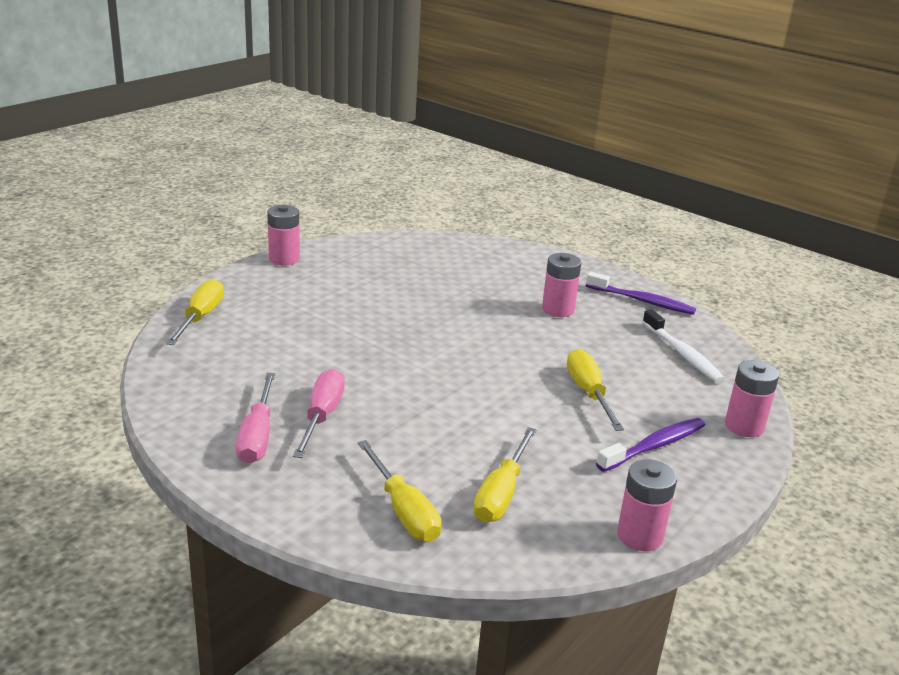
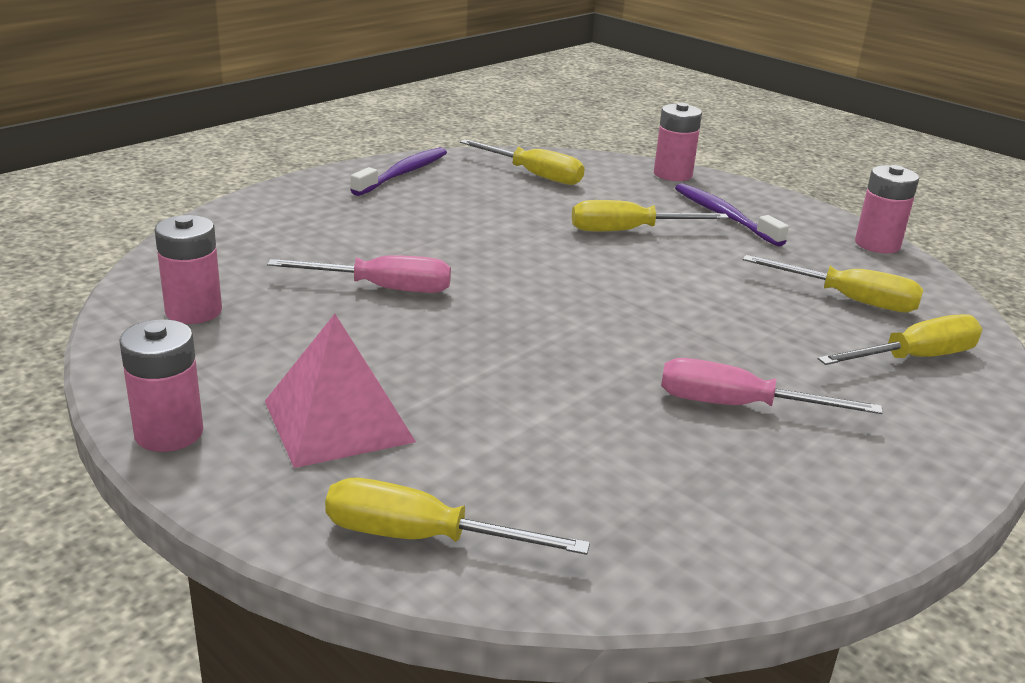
camera: 85 degrees left, 0 degrees up
(258, 435) = (810, 462): pink screwdriver -> pink screwdriver (382, 288)
(296, 294) = (338, 421): none -> pink pyramid
(558, 309) = (421, 220): pink battery -> pink battery (193, 311)
(683, 354) = (534, 175): white toothbrush -> yellow screwdriver

